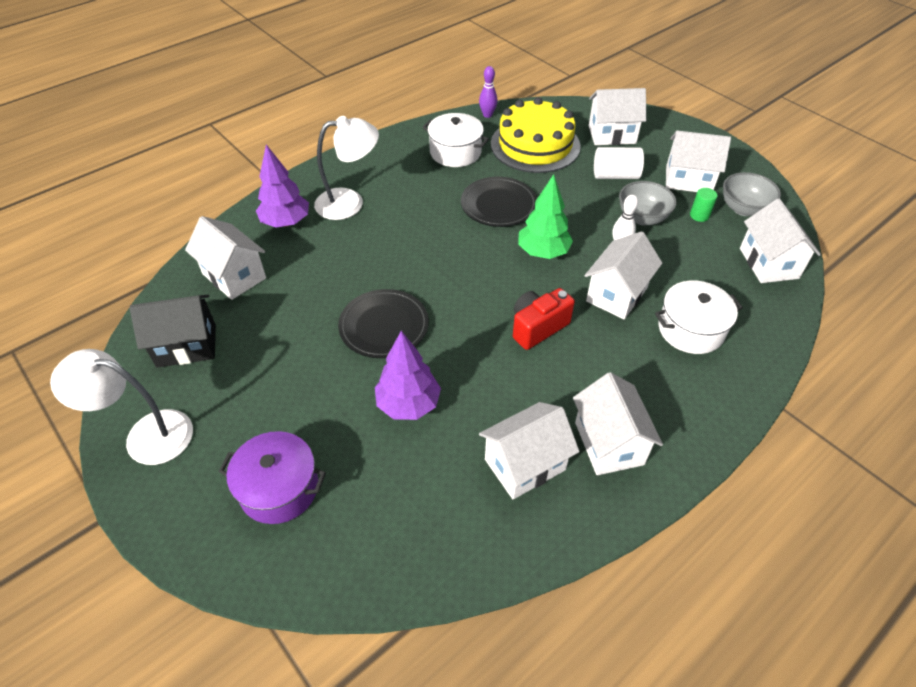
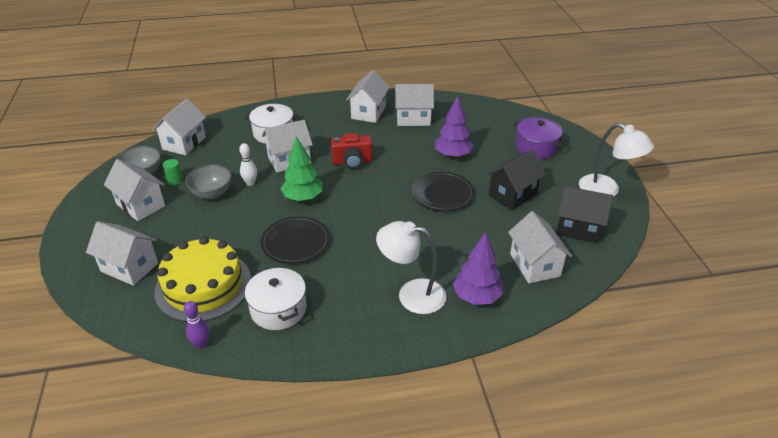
camera: 150 degrees left, 10 degrees down
(289, 364) = (512, 195): none -> black house
(615, 175) = (183, 230): white cylinder -> none

